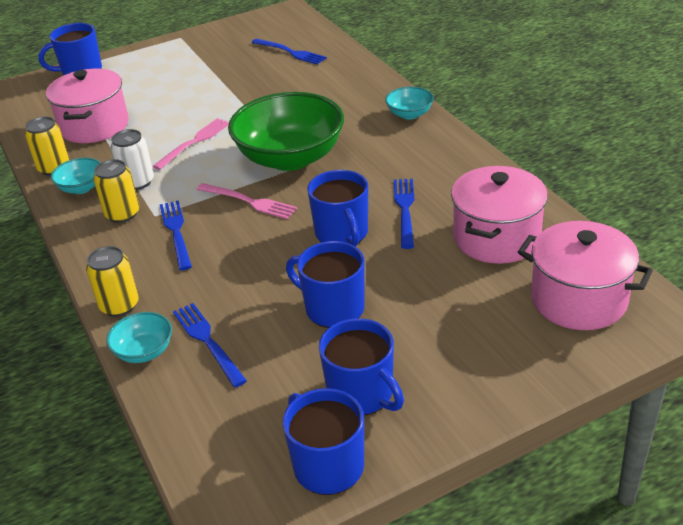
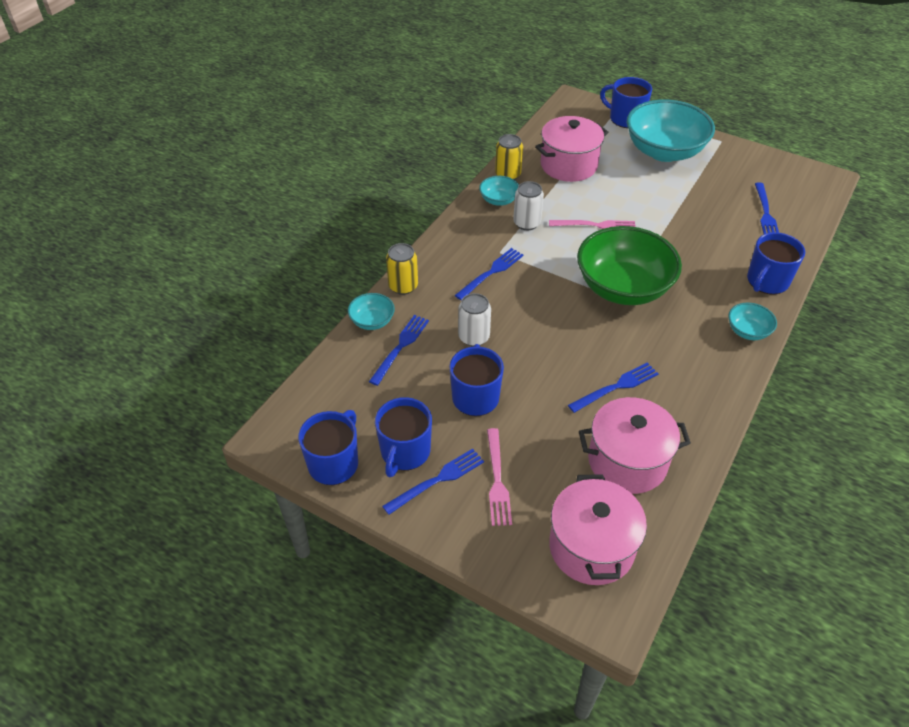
camera: 55 degrees right, 10 degrees up
(122, 214) = (488, 235): yellow can -> none
(152, 69) = (664, 151): none -> turquoise bowl
(250, 202) = (553, 293): pink fork -> pink fork (497, 481)
(251, 278) = (474, 337): none -> white can
(342, 233) = (558, 362): blue mug -> blue mug (767, 281)
(420, 380) = (438, 479): none -> blue fork

